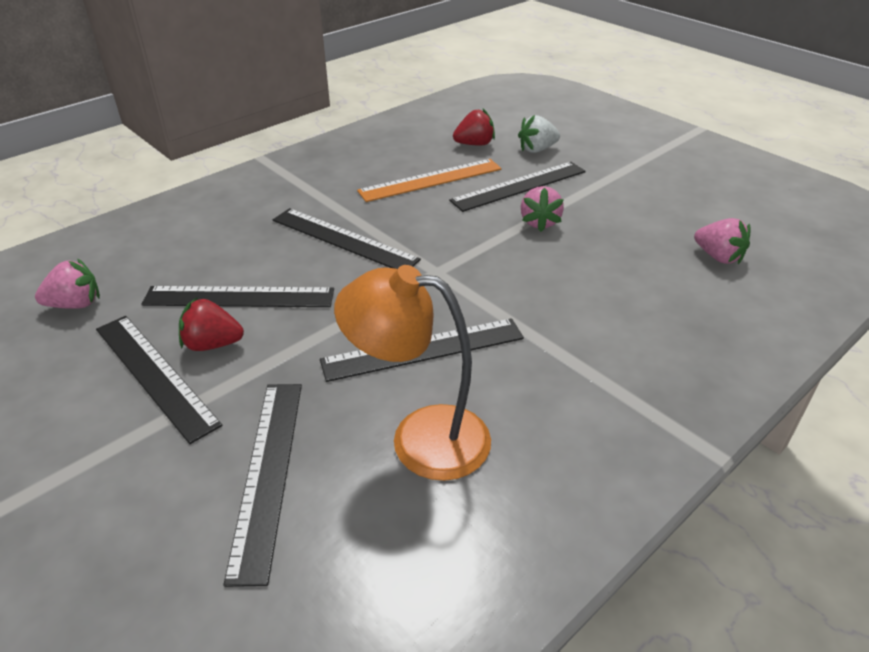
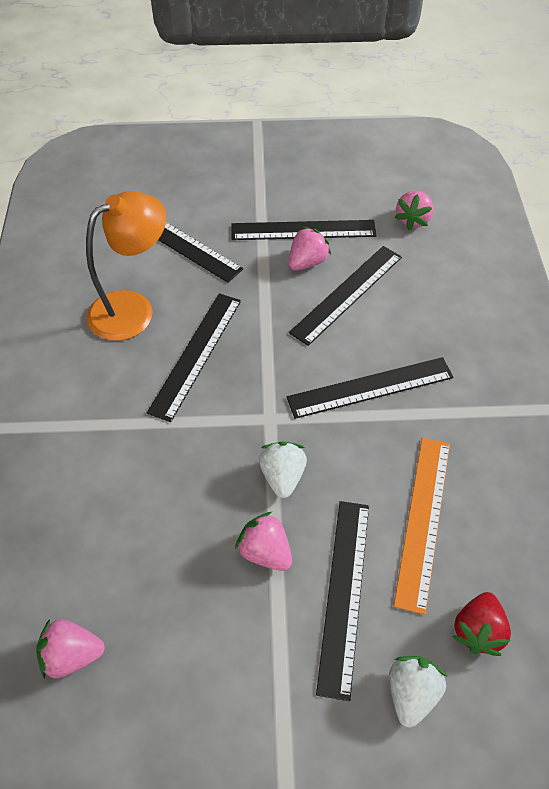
camera: 130 degrees right, 15 degrees up
(212, 344) = (307, 262): red strawberry -> pink strawberry
(477, 241) = (282, 476): none -> white strawberry

